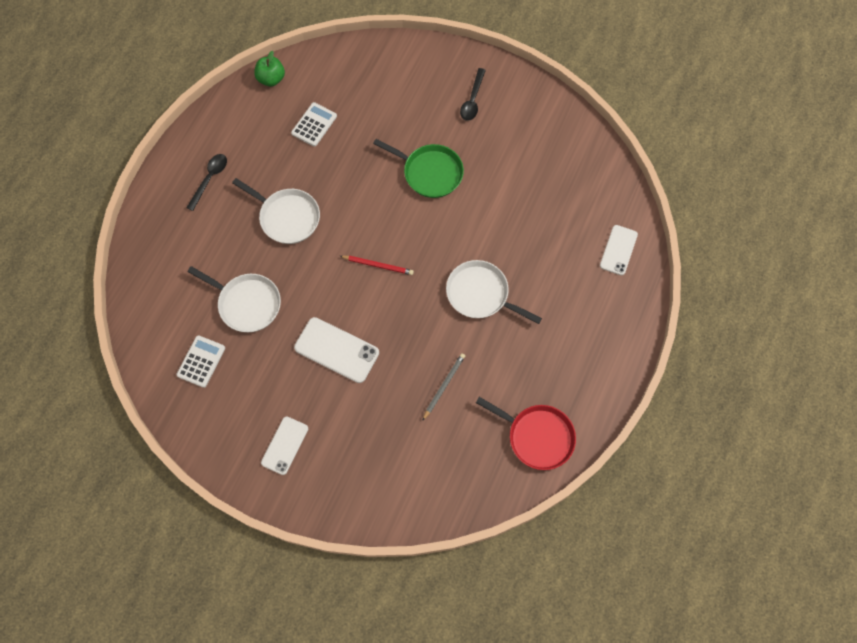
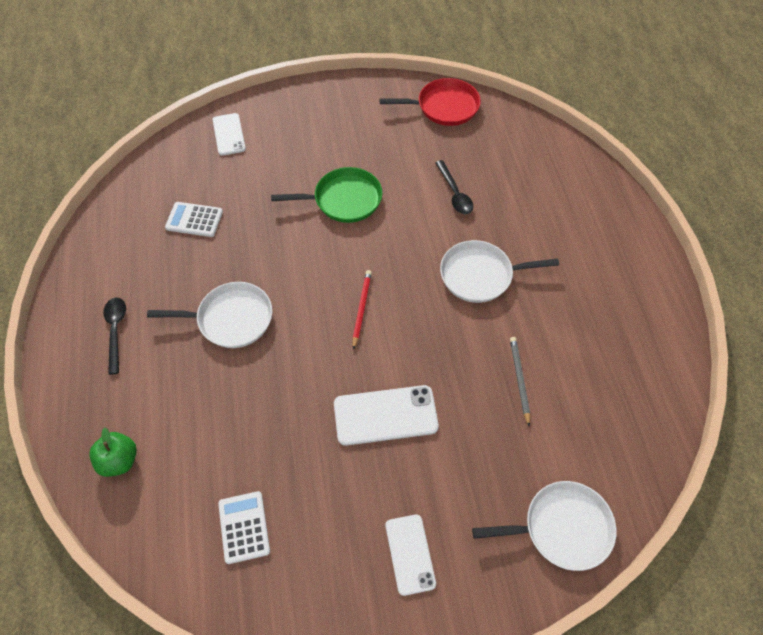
camera: 35 degrees left, 10 degrees down
(247, 303) = (251, 430): white pan -> white pan (562, 528)
(271, 79) = (117, 203): green apple -> green apple (119, 460)
(314, 125) = (194, 220): white calculator -> white calculator turned 75 degrees counterclockwise
(378, 265) = (361, 308): red pencil -> red pencil turned 60 degrees counterclockwise
(472, 100) = (333, 121): black spoon -> black spoon (454, 193)
(537, 436) = (643, 368): red pan -> red pan (444, 107)
(618, 250) = (563, 169): white phone -> white phone (229, 134)

